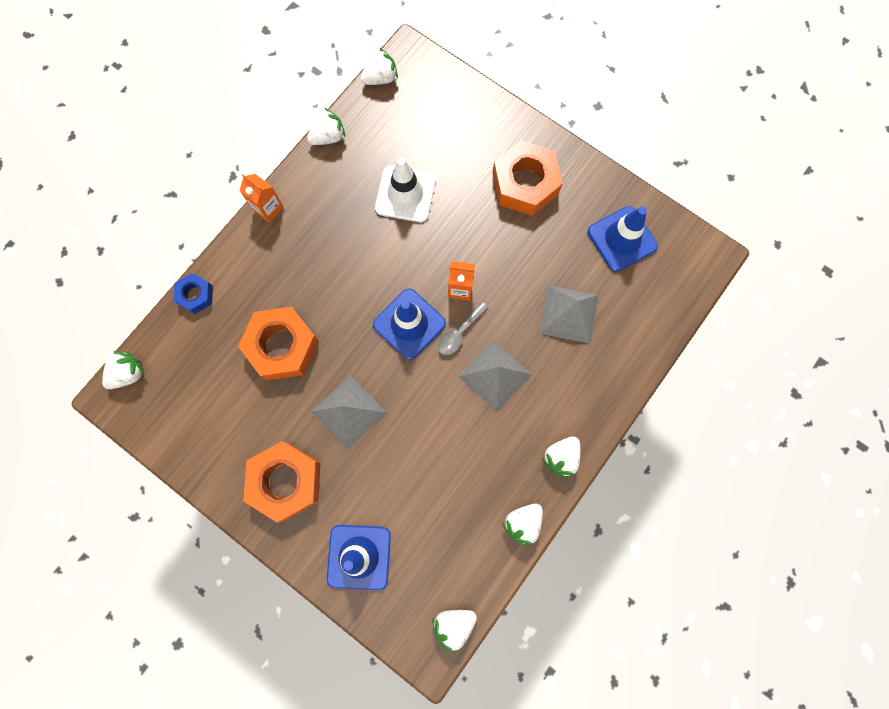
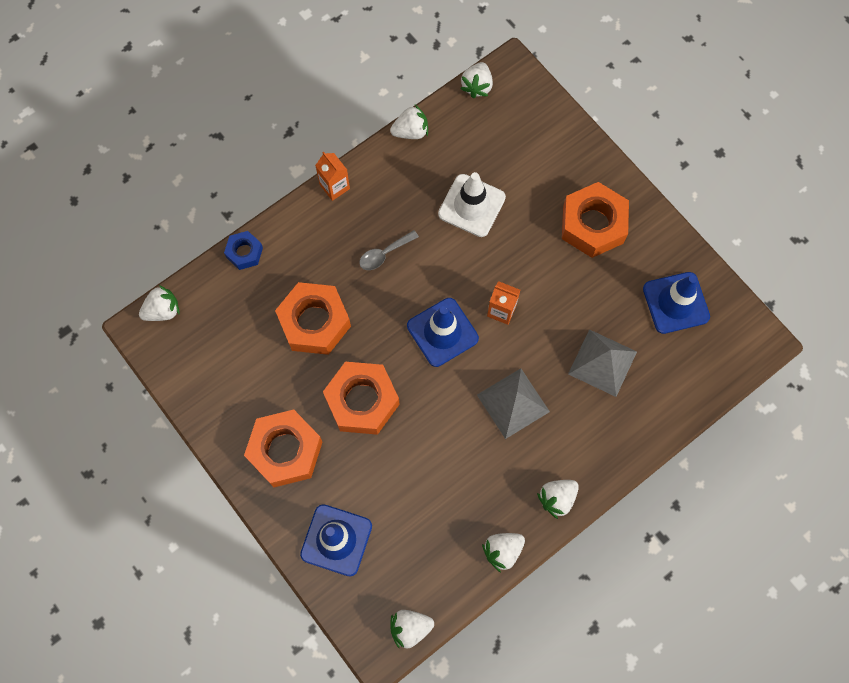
camera: 15 degrees right, 5 degrees down
(348, 412) = (362, 401): grey pyramid -> orange nut
(380, 78) = (477, 86): white strawberry -> white strawberry turned 120 degrees clockwise
(459, 333) = (489, 353): grey spoon -> grey spoon (384, 254)

